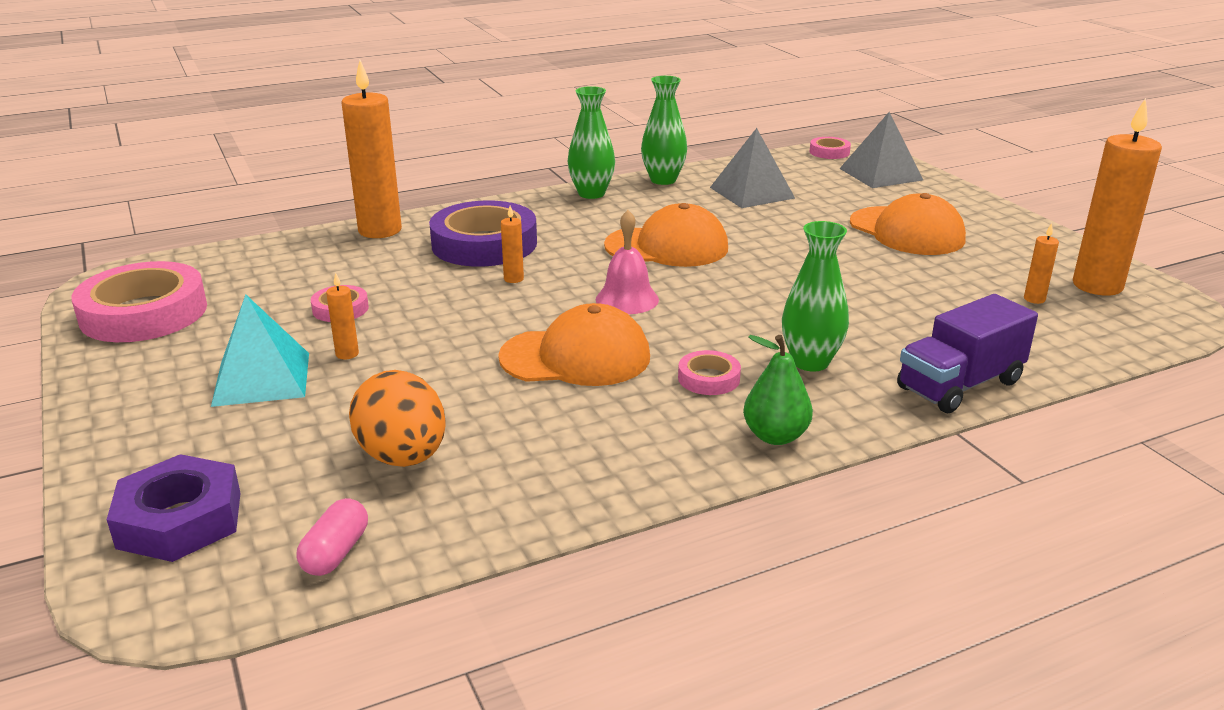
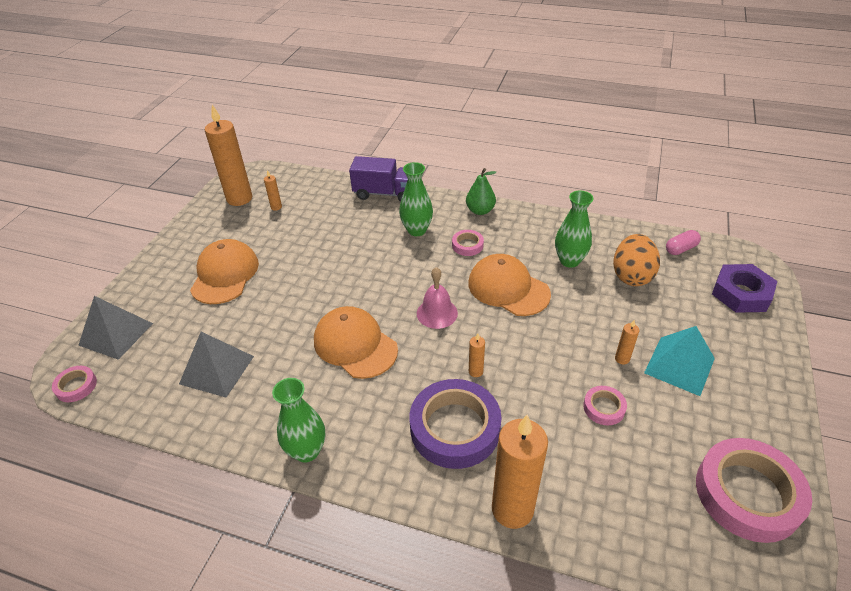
camera: 135 degrees left, 15 degrees up
(663, 180) = (234, 433): green vase -> green vase (569, 261)

